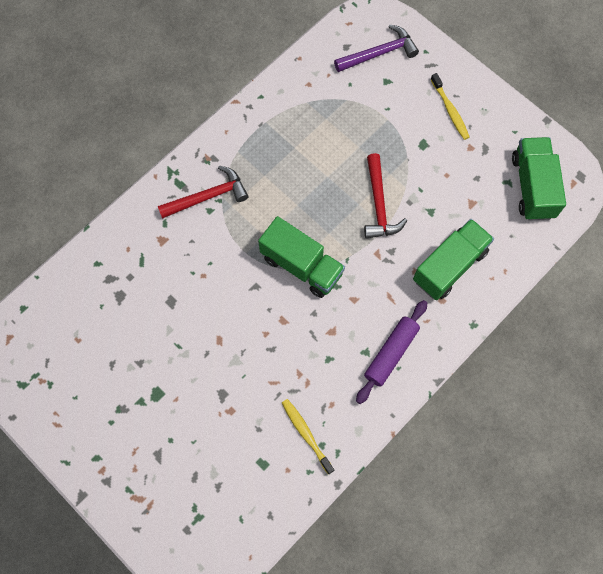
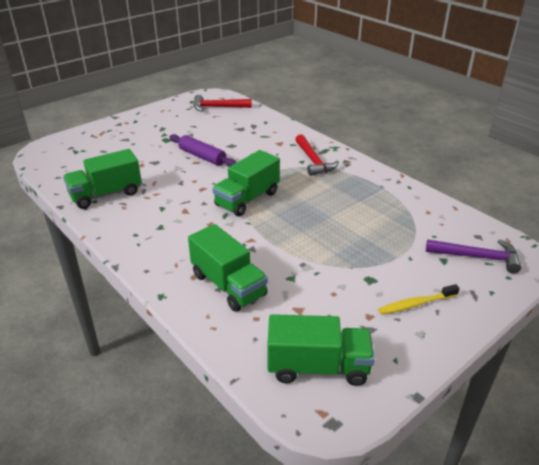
camera: 95 degrees right, 35 degrees down
(306, 435) = (106, 194): yellow toothbrush -> green truck
(379, 53) = (477, 257): purple hammer -> purple hammer turned 60 degrees counterclockwise
(379, 204) = (301, 244): red hammer -> red hammer (218, 107)
(391, 353) = (153, 240): purple rolling pin -> purple rolling pin (202, 157)

